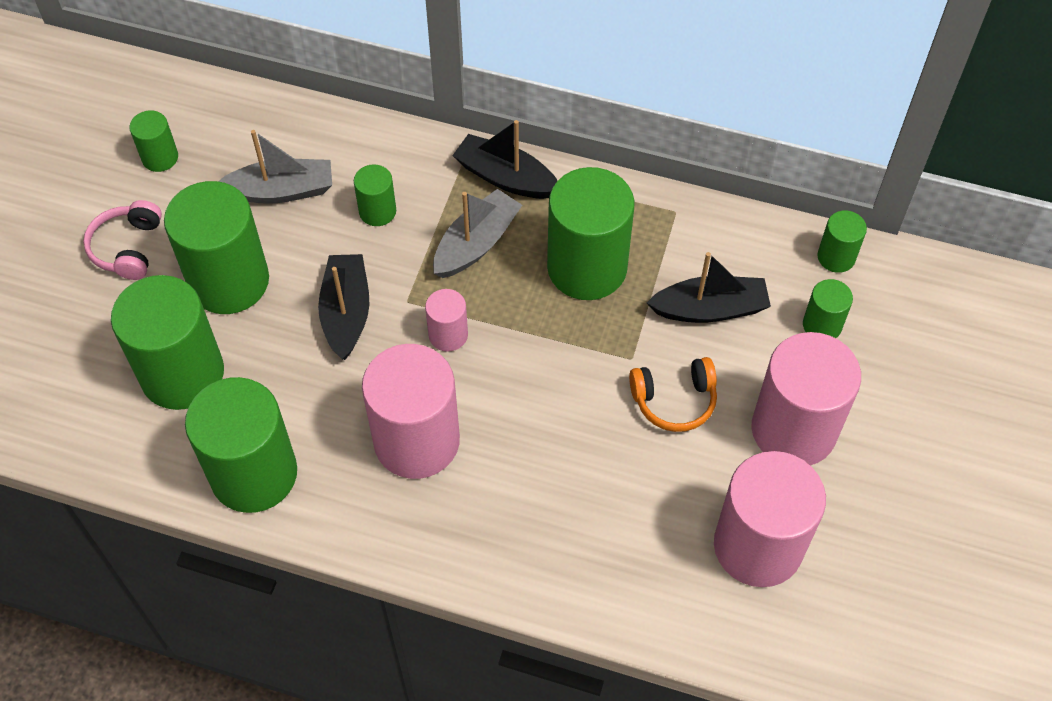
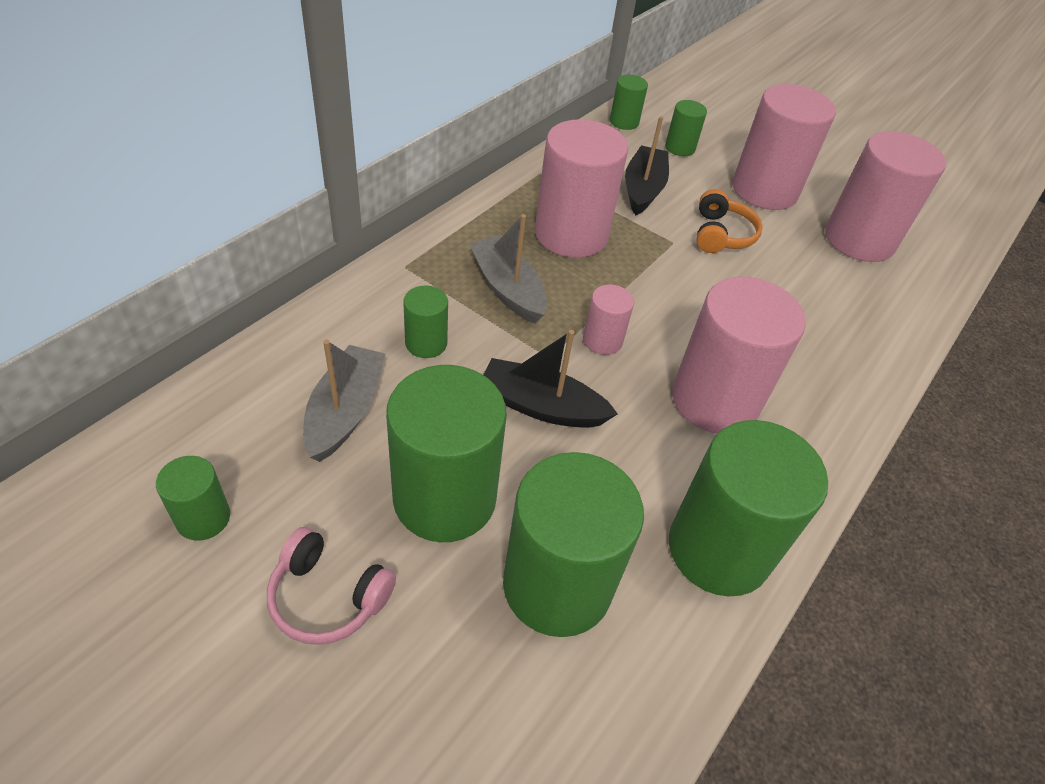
camera: 75 degrees left, 10 degrees down
(505, 178) = (444, 247): black boat -> none
(587, 268) = (571, 234): green cylinder -> pink cylinder

